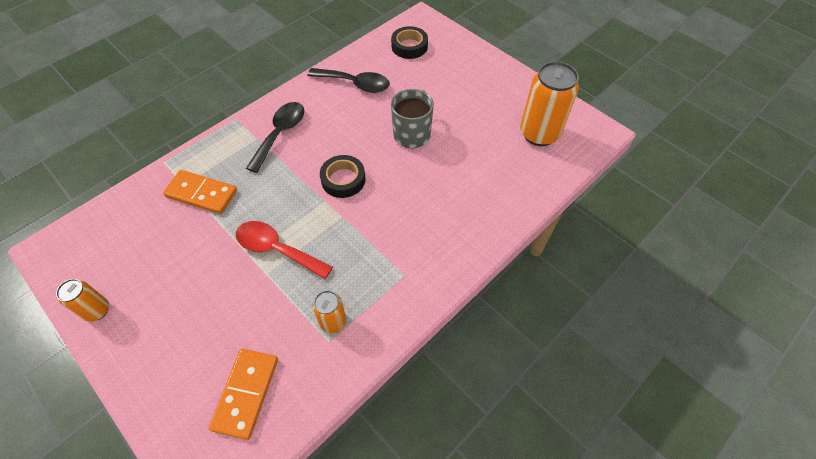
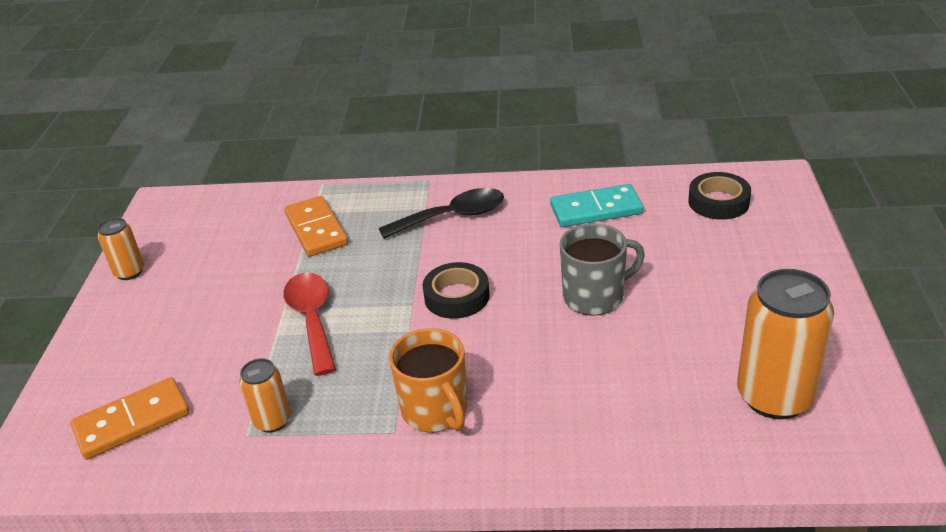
camera: 50 degrees right, 20 degrees down
(355, 84) = (596, 209): black spoon -> turquoise domino
(411, 248) = (436, 411): none -> orange mug

